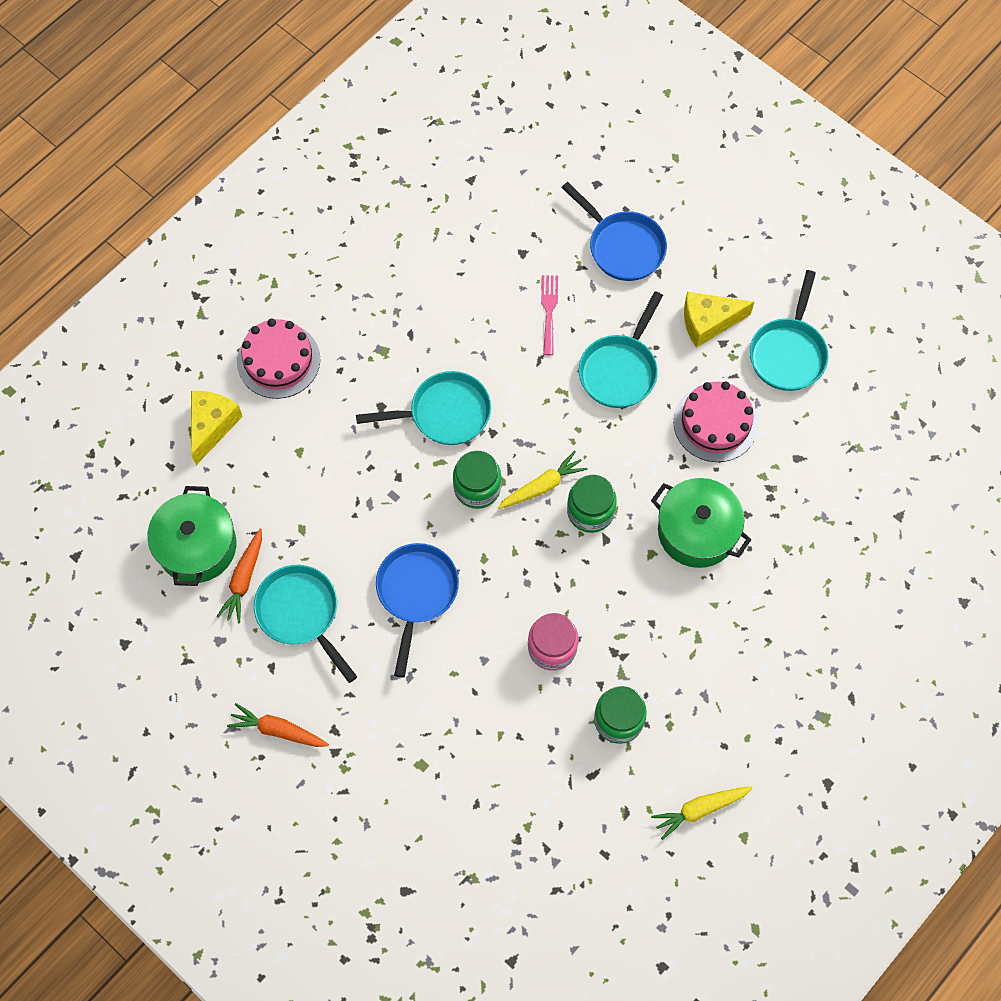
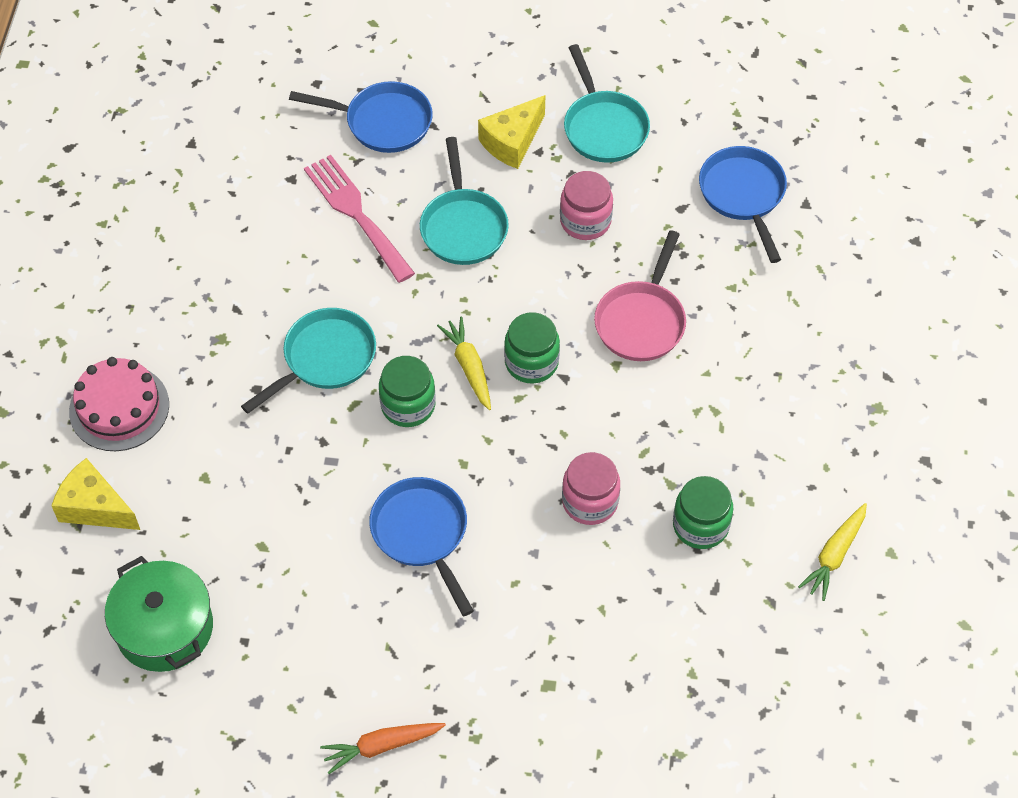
camera: 35 degrees left, 10 degrees down
(212, 426) = (95, 507): yellow cheese -> yellow cheese turned 45 degrees counterclockwise
(244, 579) = (238, 628): orange carrot -> none
(301, 613) = (321, 623): turquoise pan -> none
(542, 486) = (469, 367): yellow carrot -> yellow carrot turned 45 degrees counterclockwise
(549, 311) = (356, 214): pink fork -> pink fork, size x1.71
(697, 531) = (641, 321): green pot -> pink pan
(715, 423) = (585, 221): pink cake -> pink jar
(855, 477) = (743, 195): none -> blue pan

